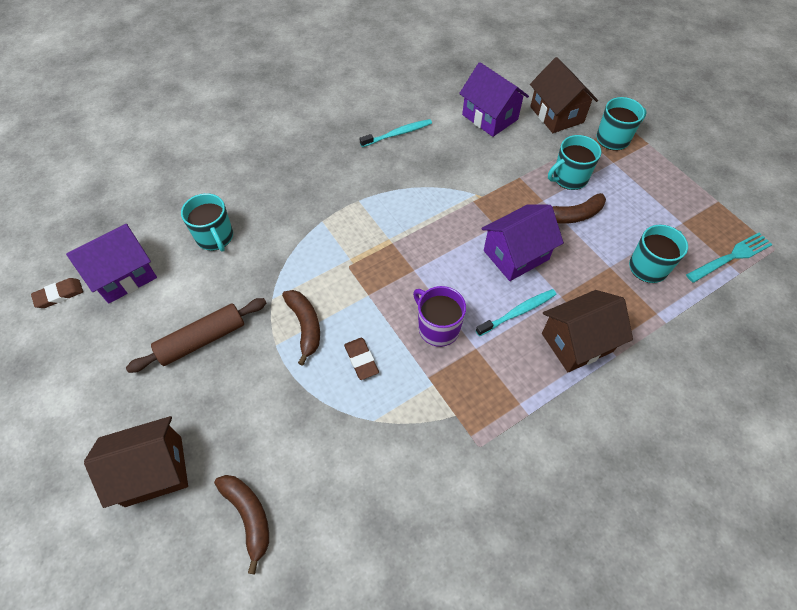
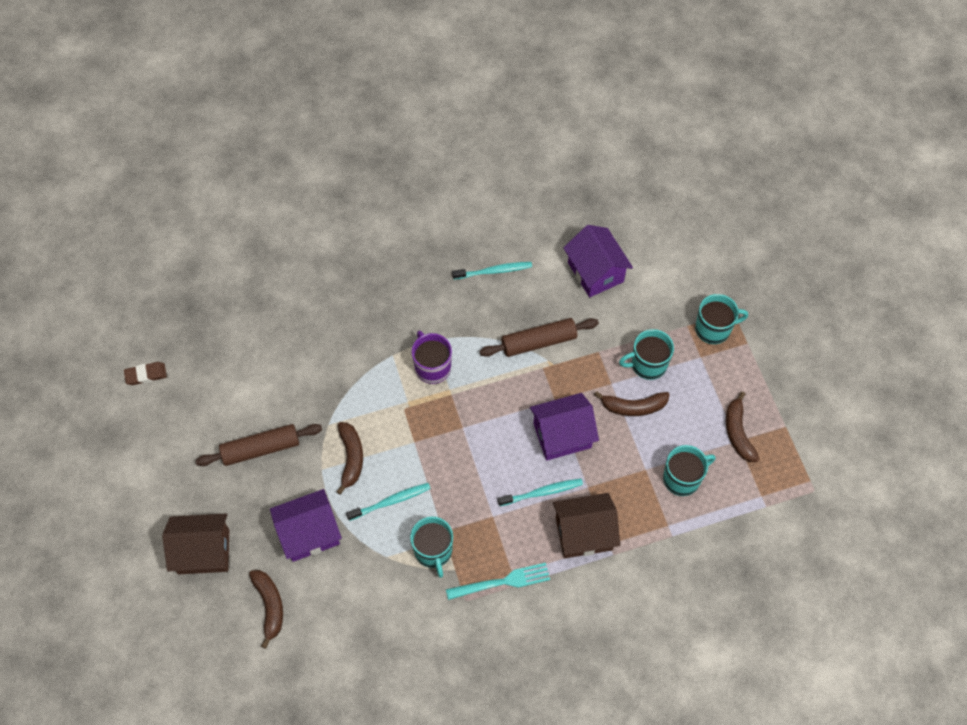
camera: 15 degrees right, 5 degrees up
(124, 275) = (204, 369): purple house -> purple house (309, 533)
(215, 237) = (290, 349): turquoise mug -> turquoise mug (433, 551)
(361, 360) = (391, 501): brown eraser -> turquoise toothbrush
(438, 328) = (466, 489): purple mug -> purple mug (432, 367)
(461, 180) = (539, 342): none -> brown rolling pin
(556, 114) = (667, 285): brown house -> none
(679, 215) = (738, 432): none -> brown banana
(732, 256) = (767, 488): turquoise fork -> turquoise fork (503, 581)

